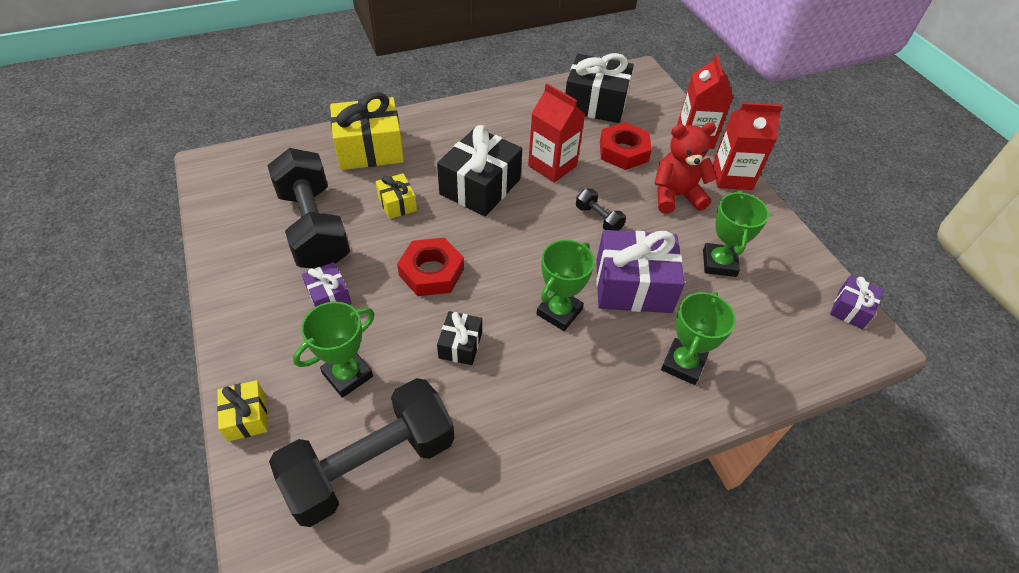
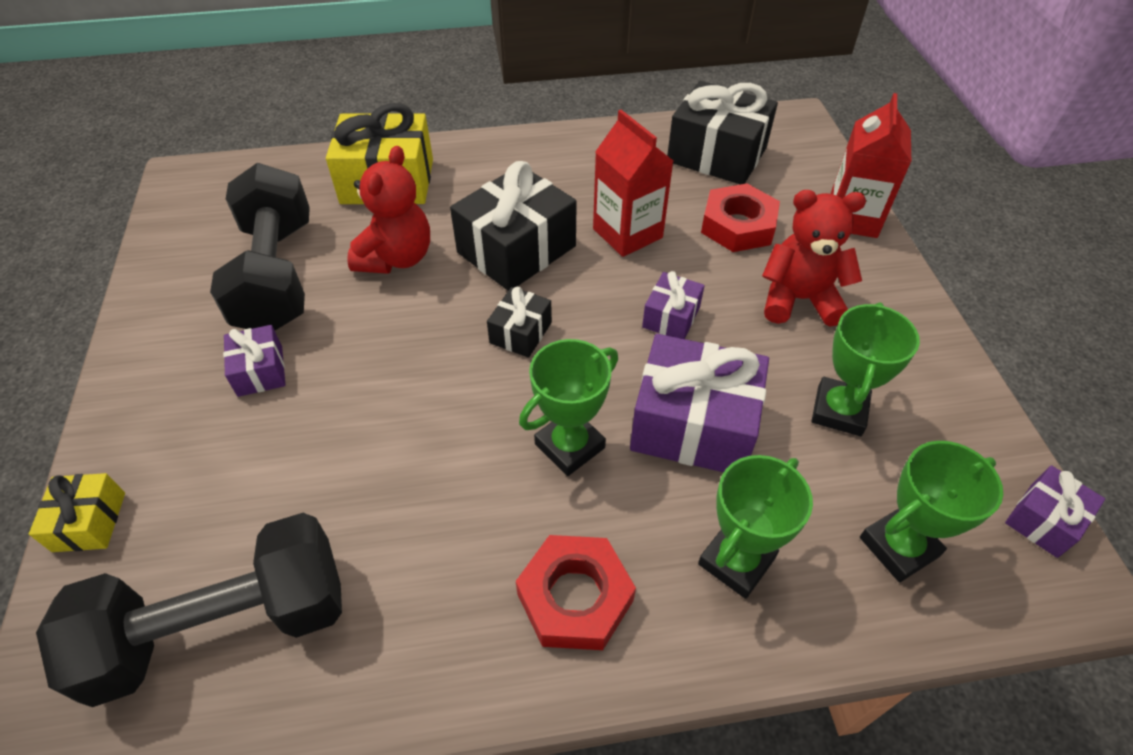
camera: 15 degrees right, 0 degrees up
(347, 375) = (242, 486): green trophy -> green trophy (898, 547)
(397, 204) = (396, 258): yellow gift -> red teddy bear
(431, 272) = (408, 358): red nut -> red nut (575, 597)
(460, 345) = (411, 471): black gift -> black gift (520, 333)
(598, 219) = (671, 317): black dumbbell -> purple gift
(732, 177) = (895, 283): red carton -> none

